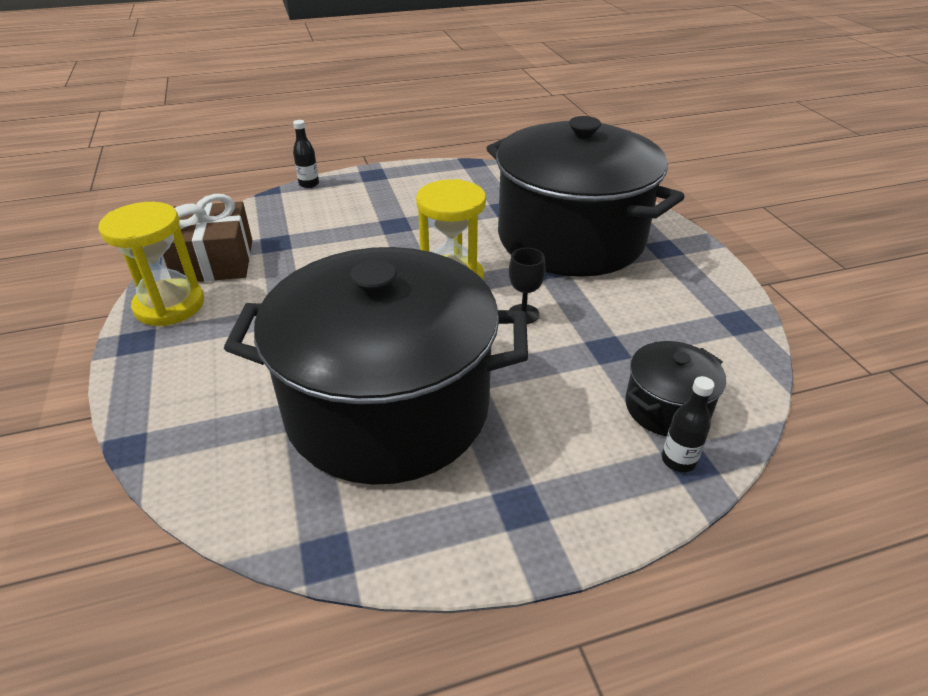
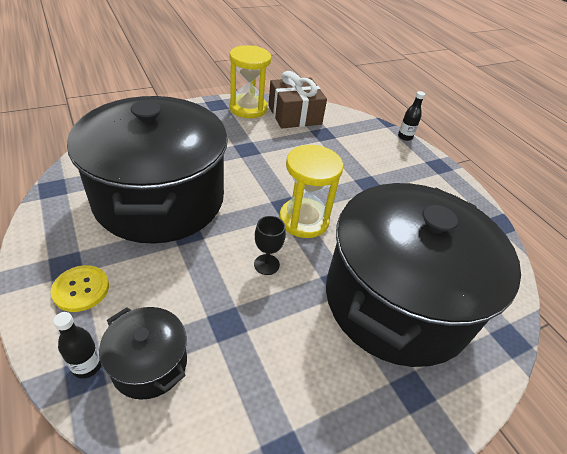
camera: 75 degrees right, 5 degrees up
(565, 481) = (81, 289): none -> yellow button

